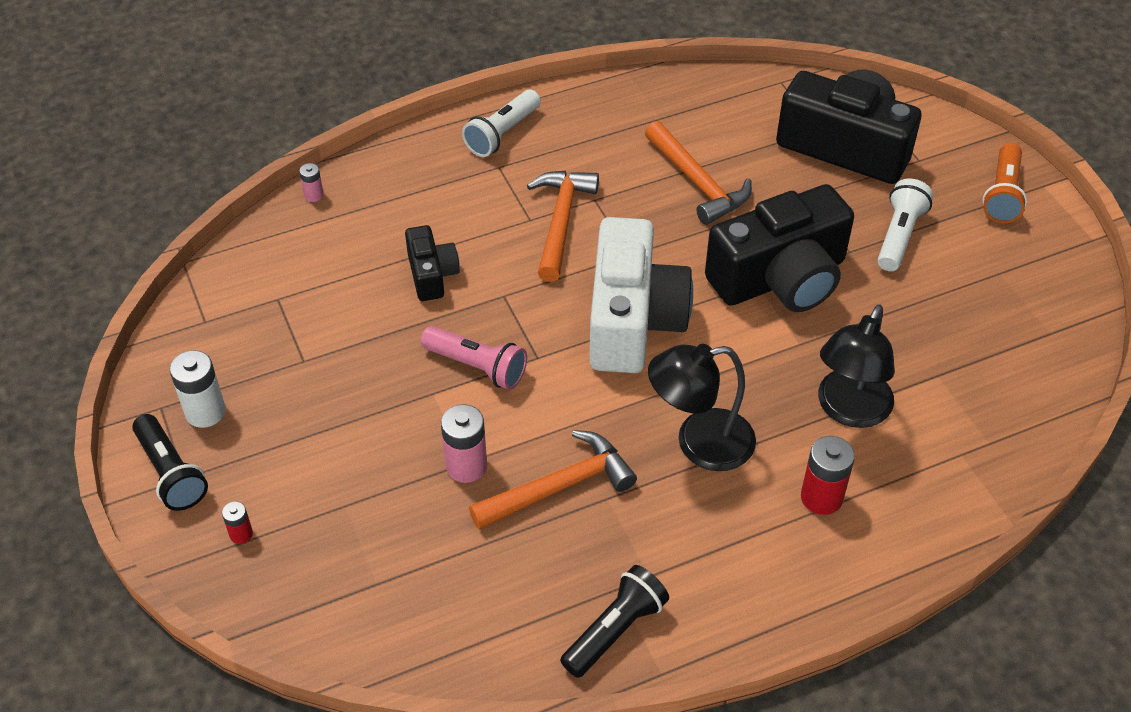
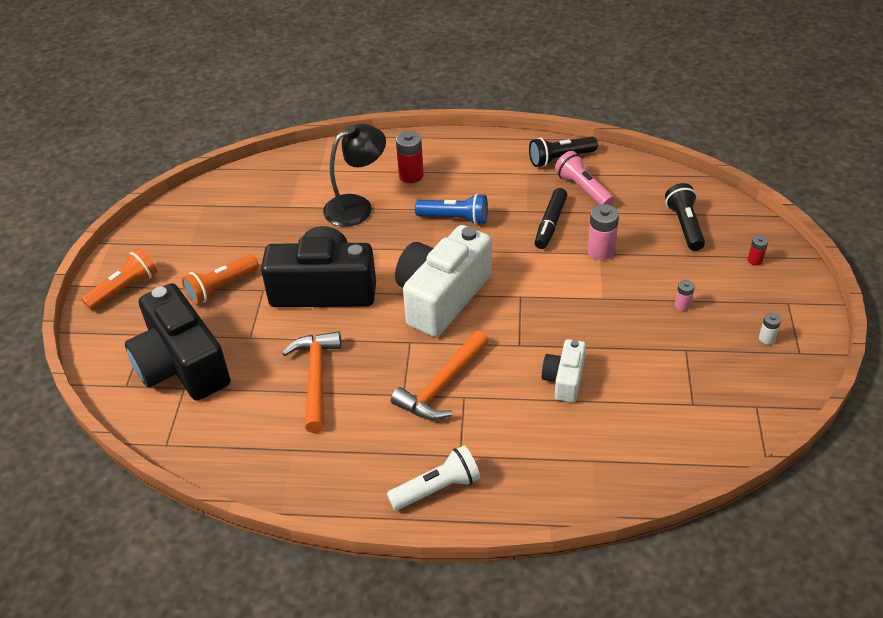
camera: 150 degrees left, 5 degrees down
(171, 473) = (796, 308): black flashlight -> black flashlight (684, 225)
(205, 412) = (766, 338): white battery -> white battery, size x0.54
(314, 195) = (634, 490): pink battery -> pink battery (682, 305)
(432, 274) = (564, 379): black camera -> white camera
(477, 367) = (564, 304): pink flashlight -> pink flashlight (583, 189)
(560, 486) = (550, 224): orange hammer -> black marker
(699, 443) = (455, 218): black lamp -> blue flashlight
(899, 236) = (221, 288): white flashlight -> orange flashlight

